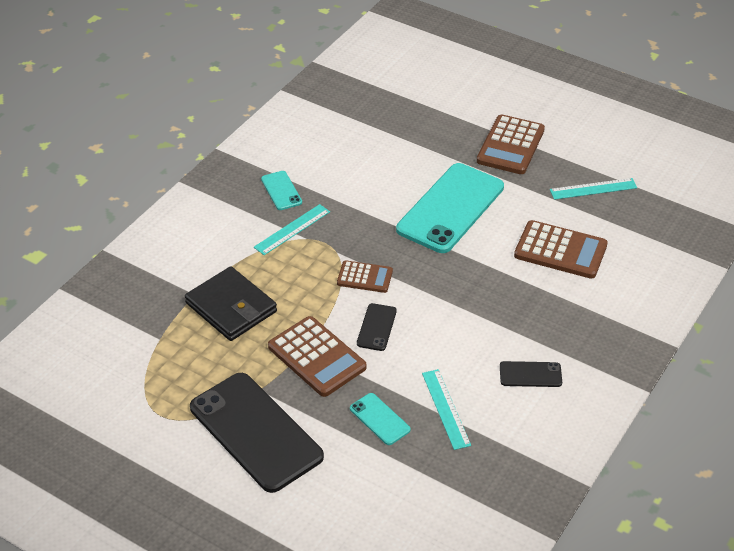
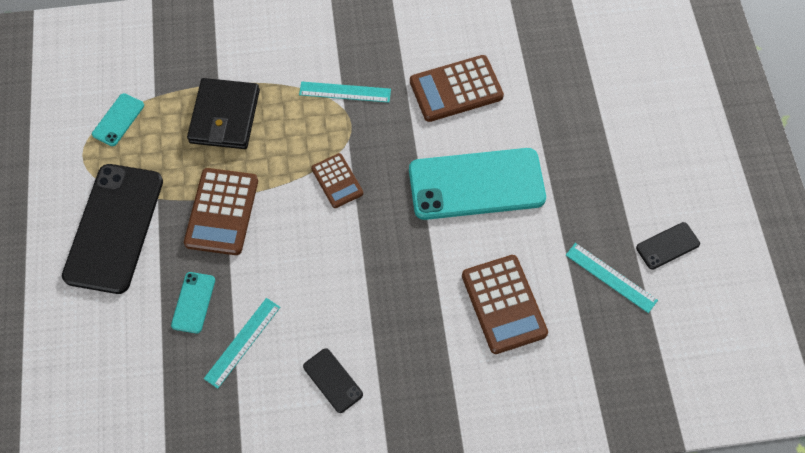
camera: 50 degrees right, 20 degrees up
(281, 191) = (382, 52): turquoise phone -> turquoise phone (118, 120)
(376, 327) = (289, 229): black phone -> black phone (667, 246)
(510, 145) = (602, 173): brown calculator -> brown calculator (456, 89)

